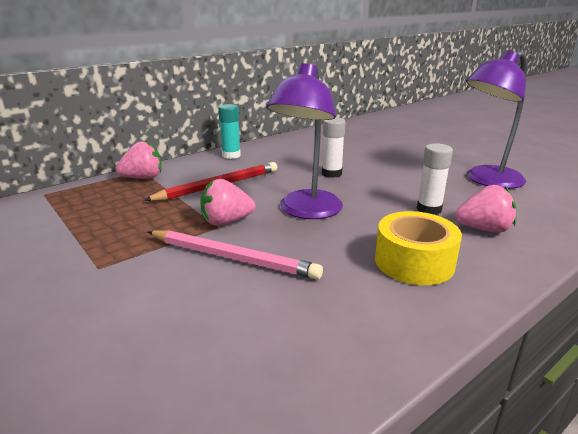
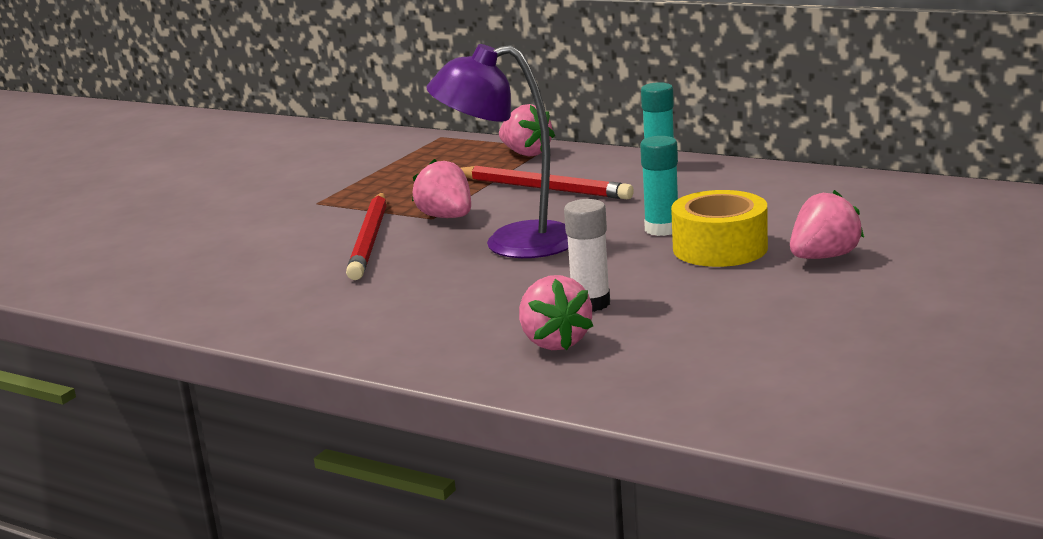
camera: 70 degrees right, 5 degrees down
(232, 258) = (370, 240): pink pencil -> red pencil
(331, 173) = (662, 229): white glue stick -> turquoise glue stick
(405, 155) = (824, 257): none -> pink strawberry
(414, 262) = (424, 315): yellow tape -> yellow tape (720, 248)
(486, 180) = (769, 328): purple lamp -> none

